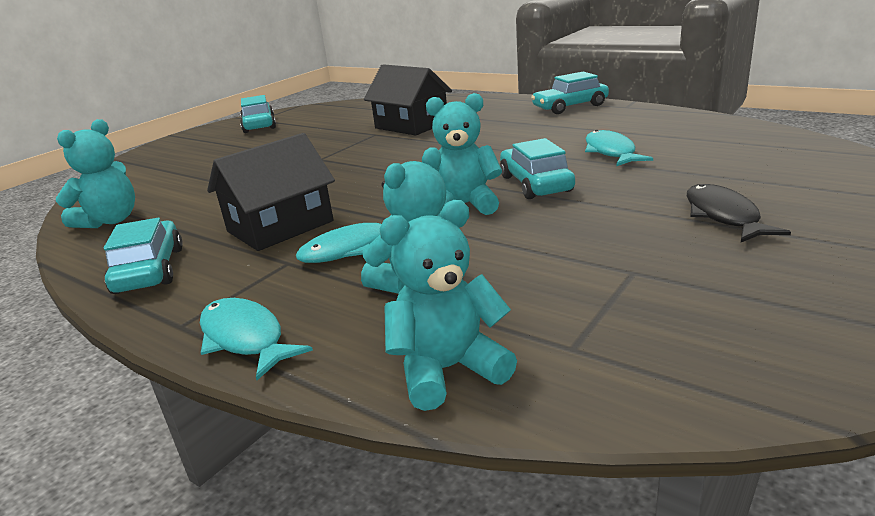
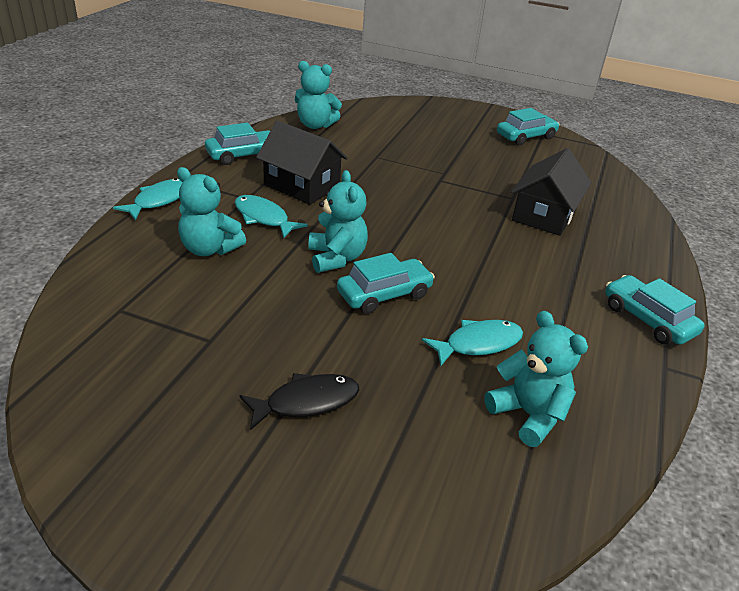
camera: 70 degrees right, 10 degrees up
(448, 369) = (111, 267): turquoise teddy bear -> turquoise teddy bear (528, 414)

